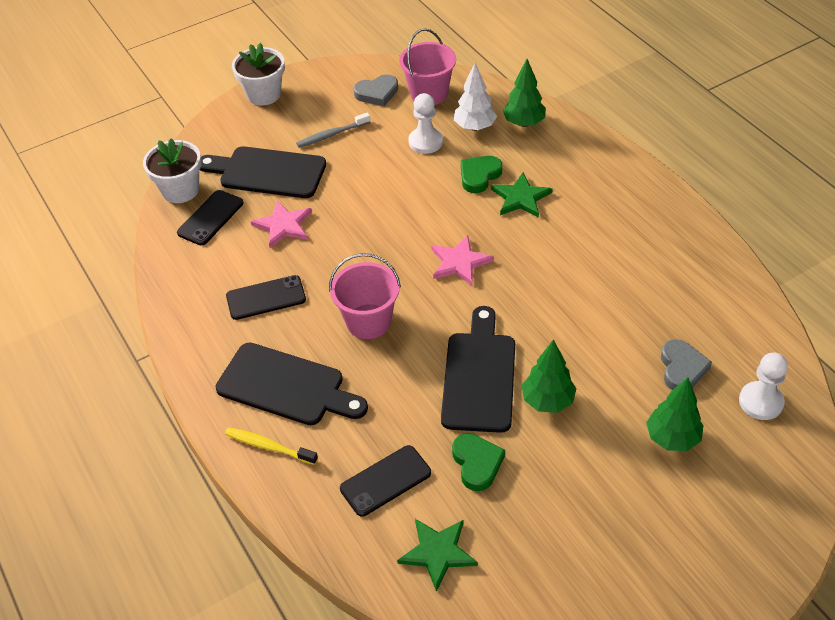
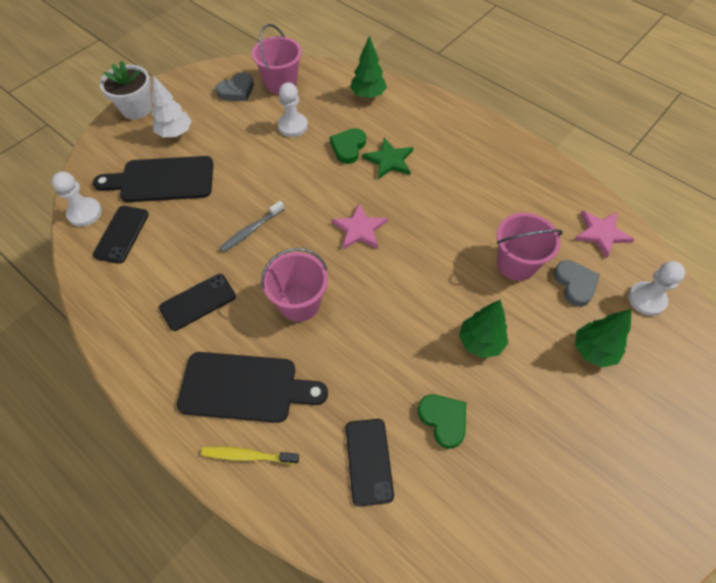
camera: 20 degrees left, 10 degrees up
(180, 190) = (84, 213): white flower pot -> white pawn
(283, 225) = (192, 227): pink star -> pink star (601, 233)
(332, 135) = (209, 134): grey toothbrush -> grey toothbrush (251, 230)
(385, 481) = (368, 461): black phone -> black phone turned 45 degrees counterclockwise
(438, 553) = (442, 523): green star -> none
(474, 127) = (329, 105): white tree -> white tree (175, 133)
(479, 376) = (414, 333): black cutting board -> none
(622, 333) = (516, 264): none -> pink bucket

